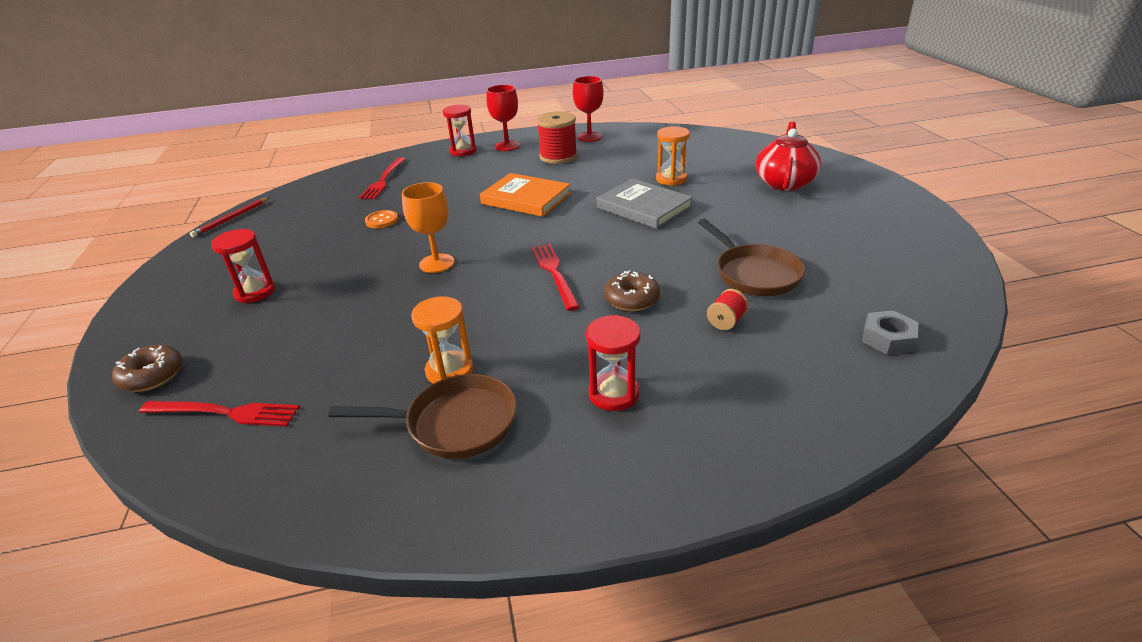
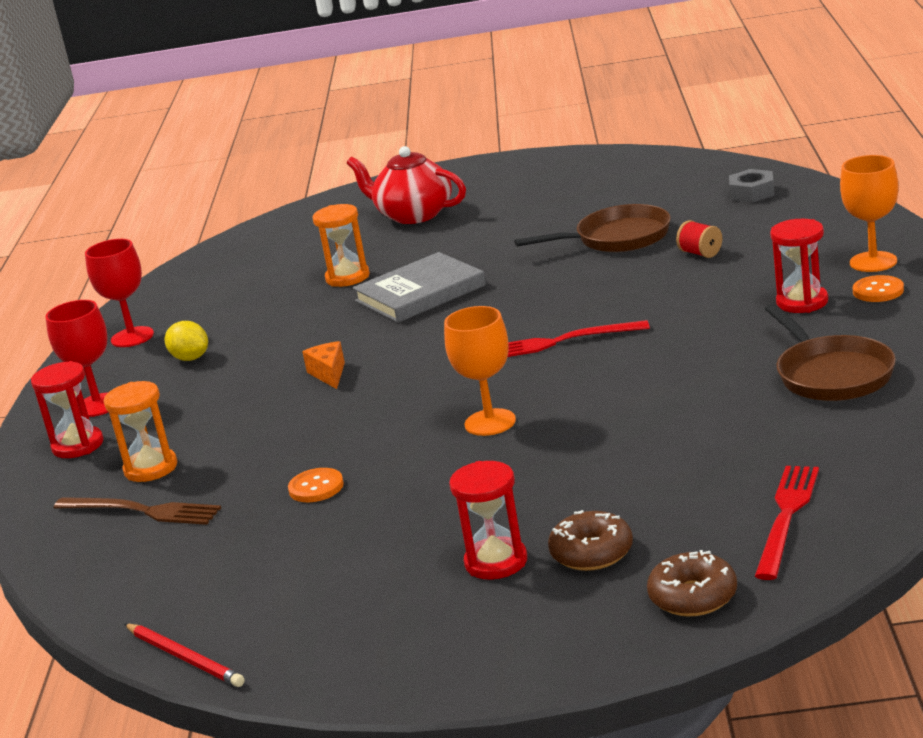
camera: 75 degrees left, 10 degrees down
(383, 180) = (142, 511): red fork -> brown fork
(449, 371) = (742, 387): orange hourglass -> orange hourglass (151, 468)
(455, 423) = (831, 374): brown pan -> brown pan turned 150 degrees clockwise
(526, 198) = (329, 374): orange book -> orange cheese
(558, 156) = (190, 358): red spool -> yellow lemon
(631, 299) = (639, 297): brown donut -> brown donut (592, 553)
(637, 448) = (878, 291): none -> orange button
(714, 440) = (873, 262): none -> orange goblet

